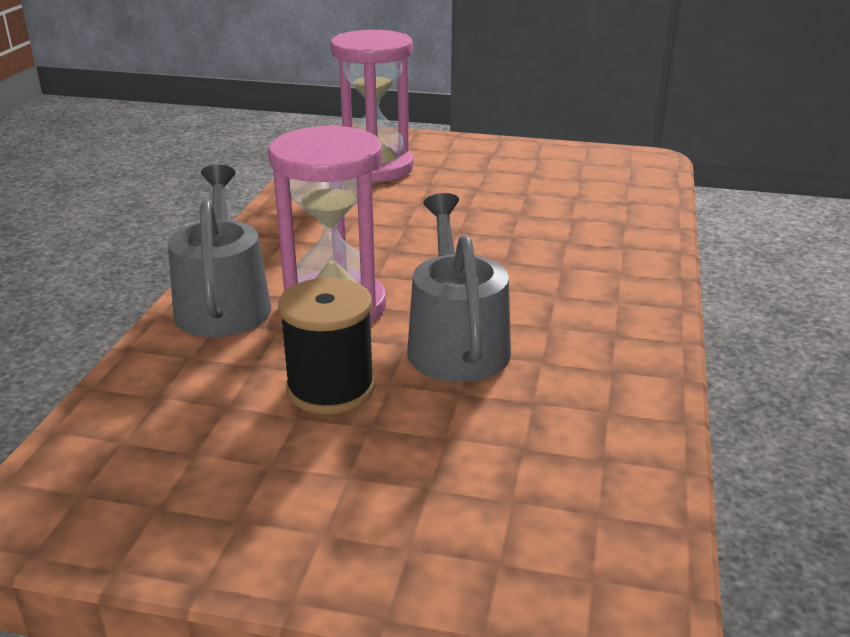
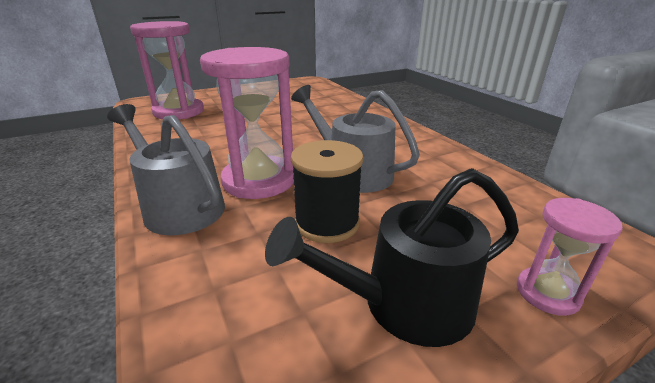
camera: 40 degrees left, 0 degrees up
(281, 497) = (405, 304): none -> black watering can
(431, 575) = (547, 293): none -> pink hourglass

